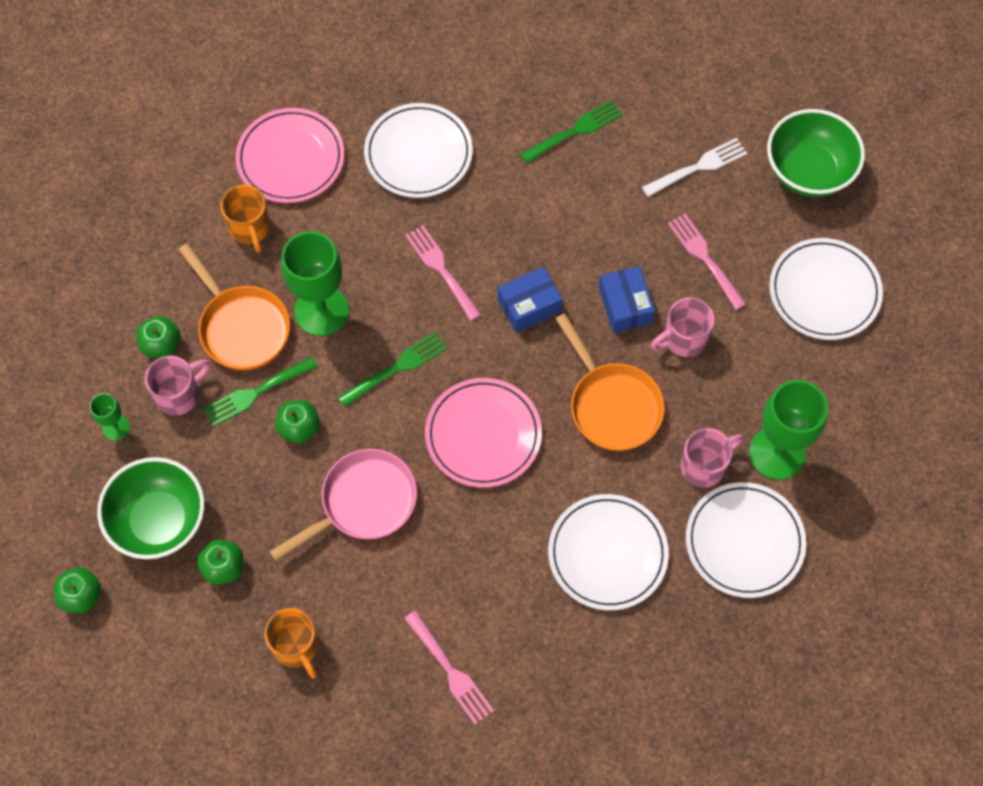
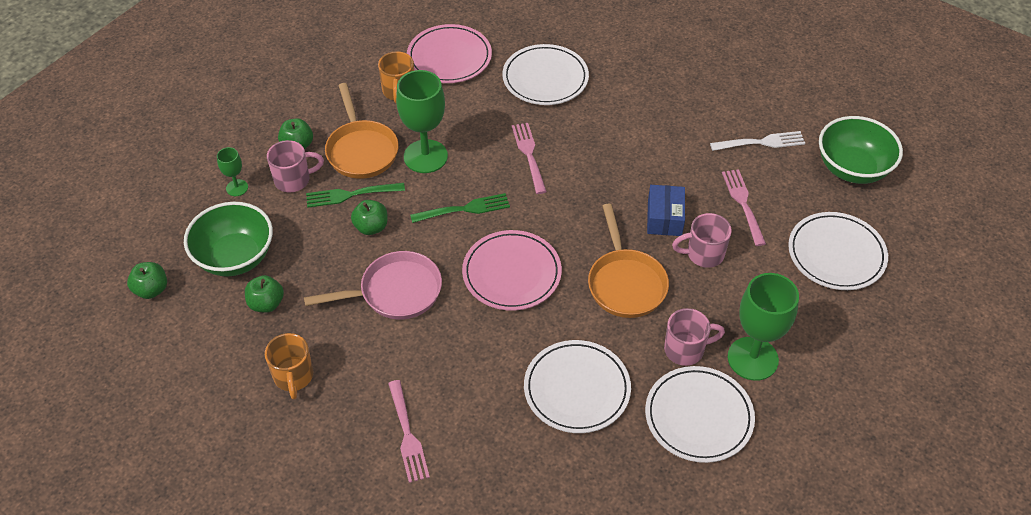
camera: 20 degrees right, 15 degrees down
(529, 306) = (587, 197): blue box -> none
(574, 132) = (671, 95): green fork -> none

